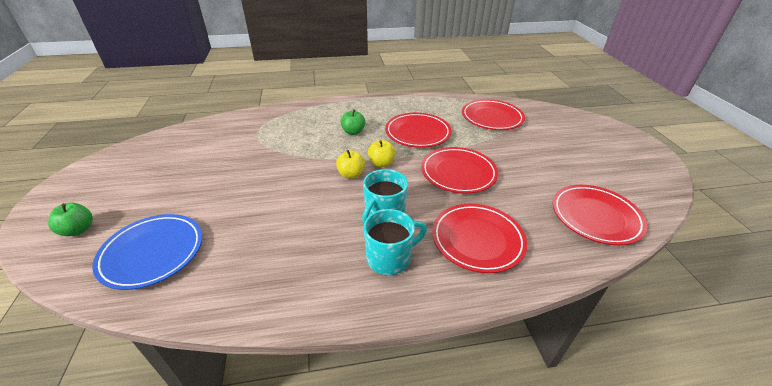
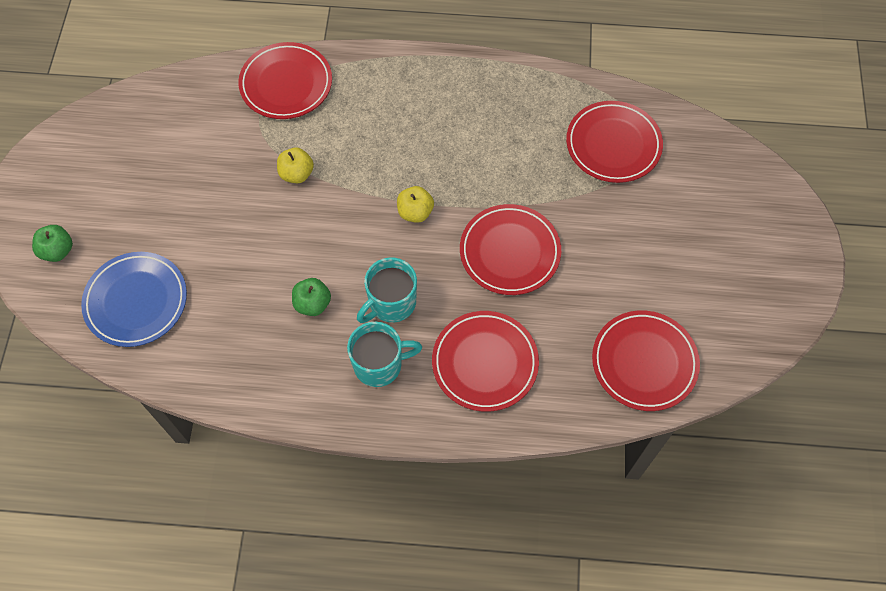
camera: 15 degrees right, 25 degrees up
(351, 174) = (370, 225): yellow apple -> yellow apple (296, 174)
(353, 132) = (395, 138): green apple -> green apple (312, 304)
(417, 133) = (486, 159): red plate -> red plate (286, 84)

